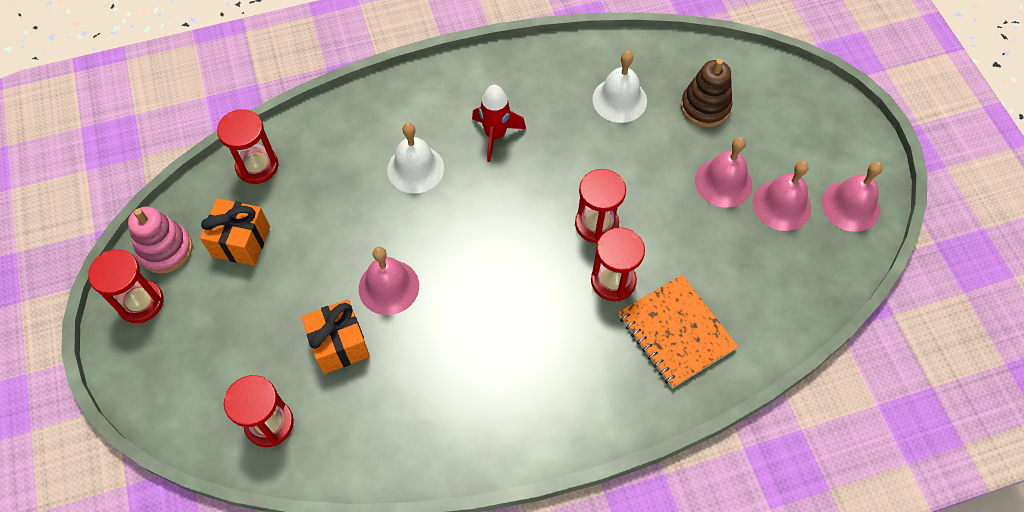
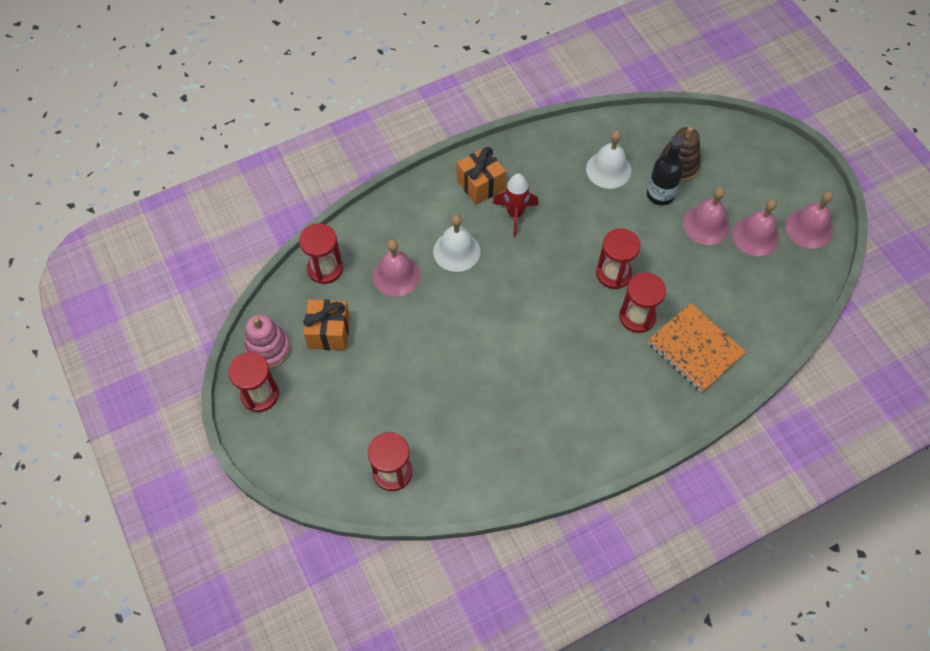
camera: 10 degrees left, 0 degrees up
(339, 344) = (432, 401): orange gift -> orange gift (480, 185)
(388, 287) = (459, 350): pink bell -> pink bell (396, 275)
(675, 138) = (660, 195): none -> black bottle

